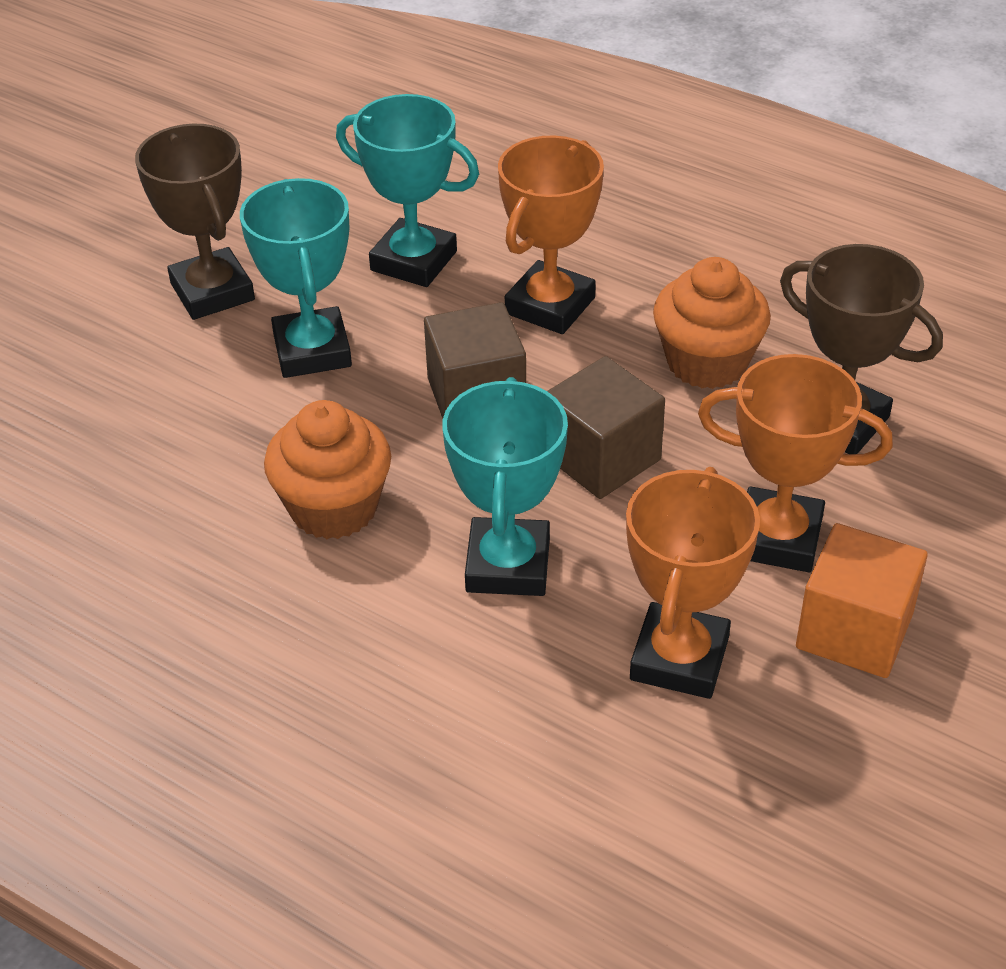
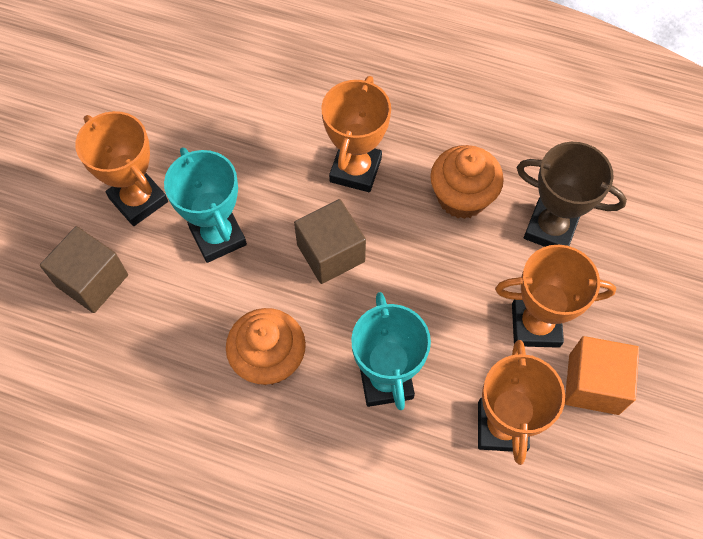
camera: 15 degrees left, 20 degrees up
(212, 292) = (138, 200): brown trophy -> orange trophy
(413, 261) = (260, 149): turquoise trophy -> none
(601, 458) = (419, 286): brown cube -> brown cube (92, 280)

